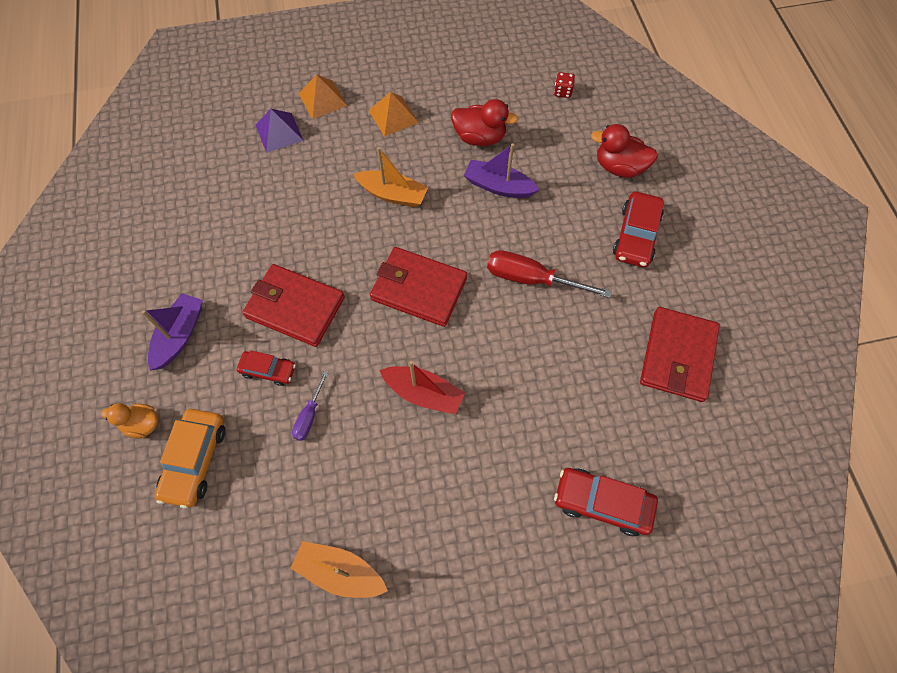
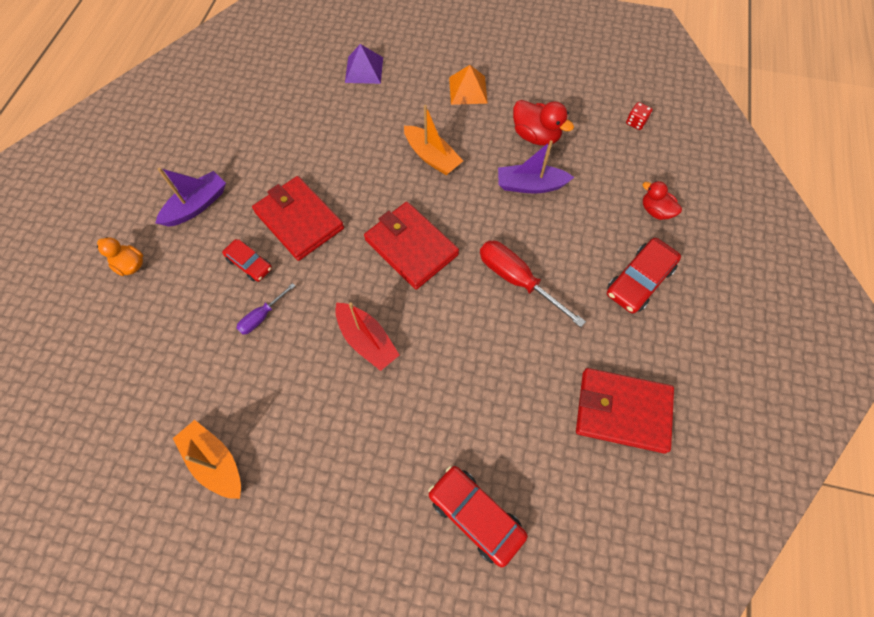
camera: 25 degrees right, 0 degrees up
(195, 460) = (153, 312): orange car -> none
(322, 99) = (415, 55): orange pyramid -> none
(498, 186) = (530, 185): purple boat -> purple boat turned 45 degrees counterclockwise
(619, 167) = (655, 211): red duck -> red duck, size x0.66
(678, 356) = (622, 411): red wallet -> red wallet turned 60 degrees clockwise

